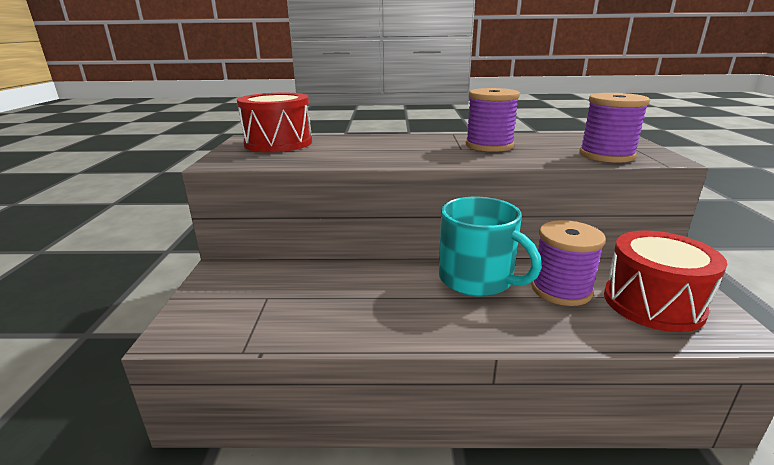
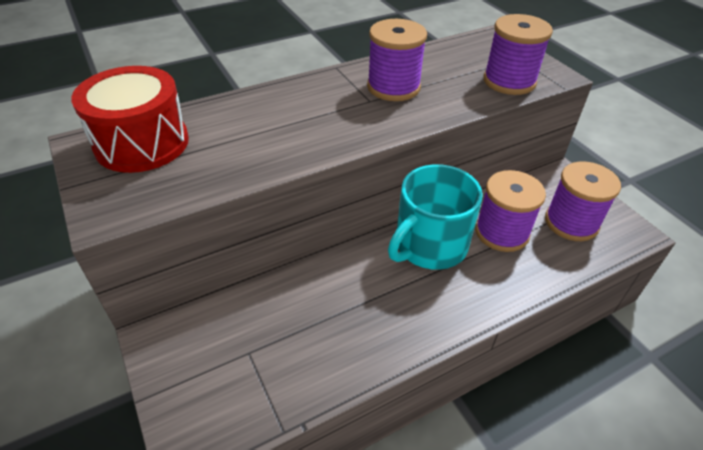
camera: 30 degrees left, 20 degrees up
(477, 279) = (429, 245): turquoise mug -> turquoise mug turned 120 degrees clockwise
(653, 303) = (571, 222): red drum -> purple spool

